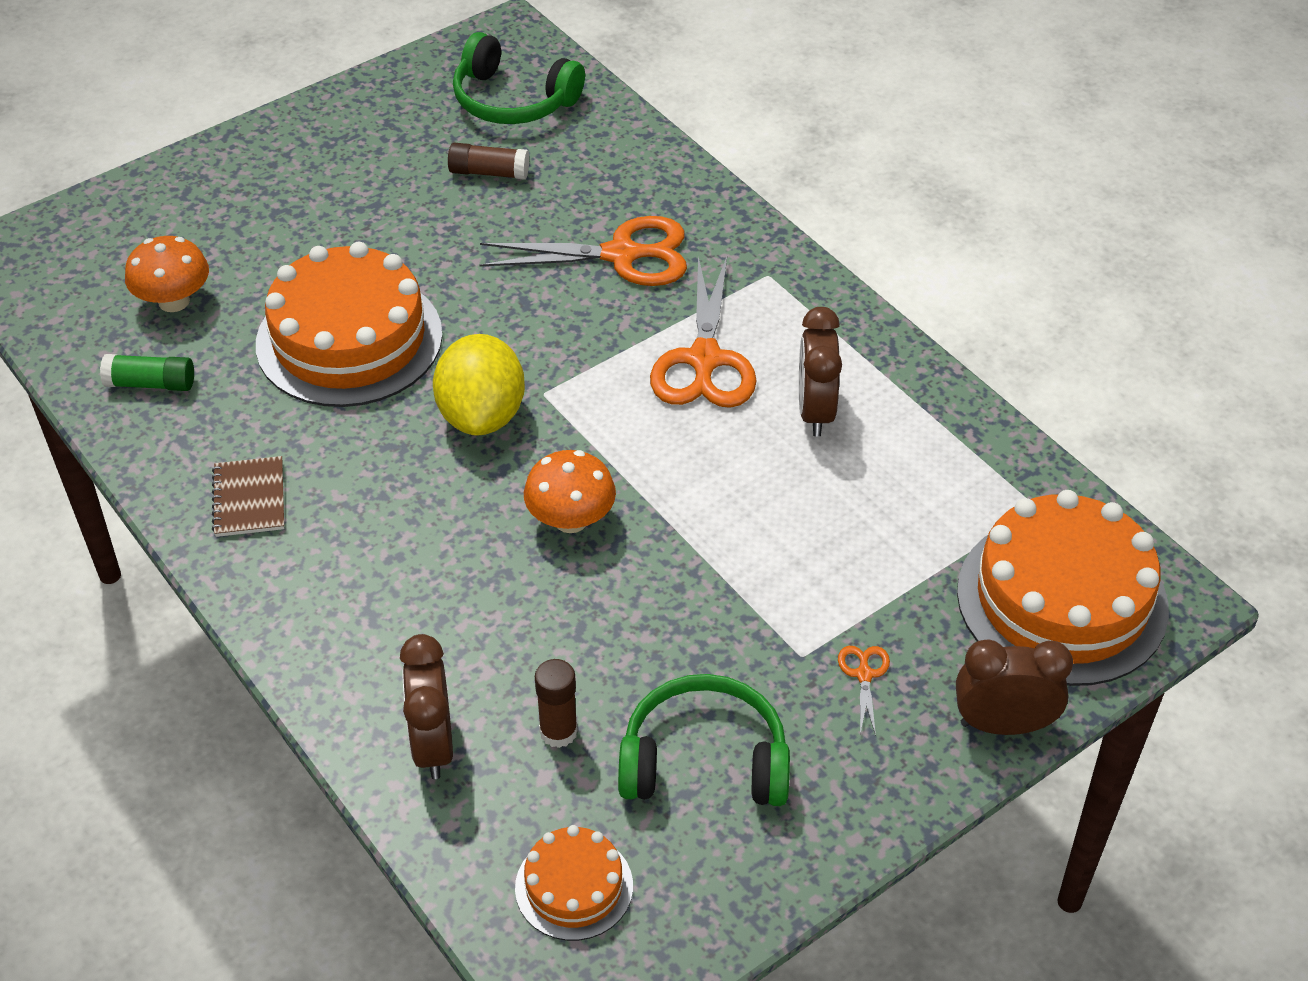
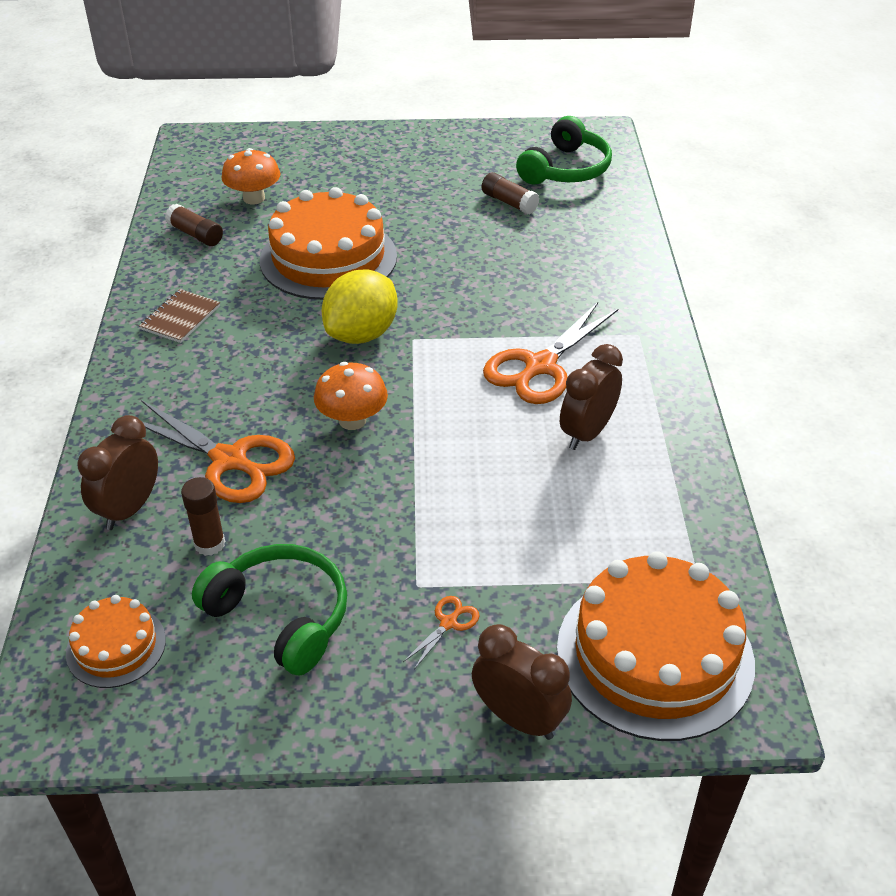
camera: 35 degrees right, 5 degrees down
(151, 384) = (195, 235): green glue stick -> brown glue stick
(513, 100) = (566, 169): green headphones -> green headphones turned 120 degrees counterclockwise
(622, 255) = (547, 281): orange scissors -> orange scissors (229, 460)

